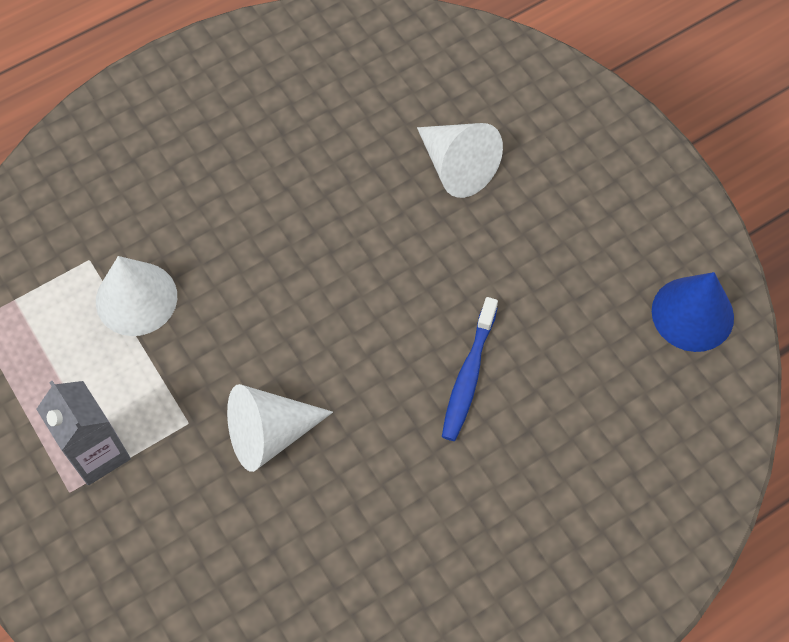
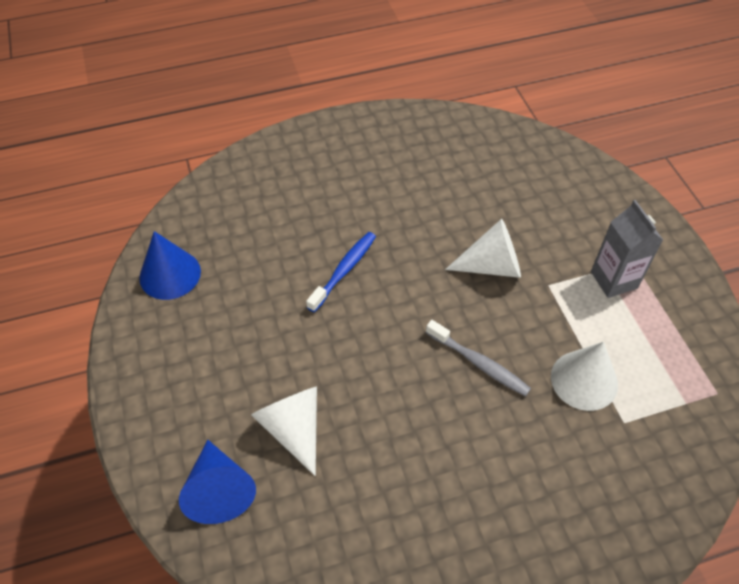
camera: 165 degrees left, 10 degrees down
(265, 289) = (479, 363): none -> grey toothbrush
(508, 93) = (219, 490): none -> blue cone

